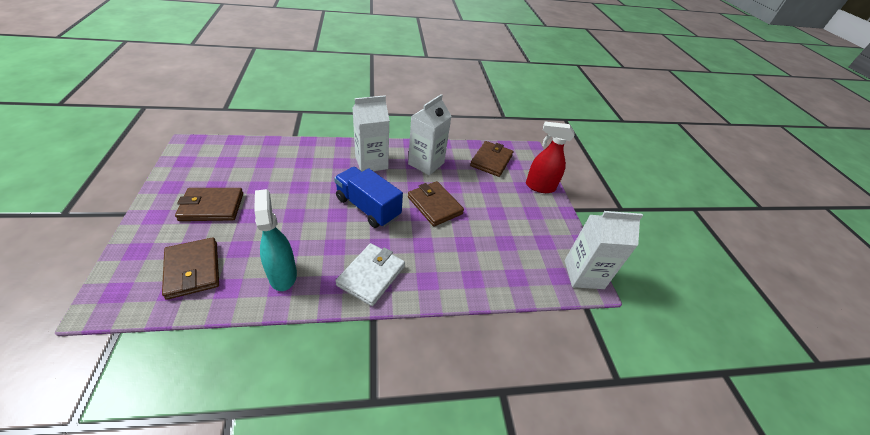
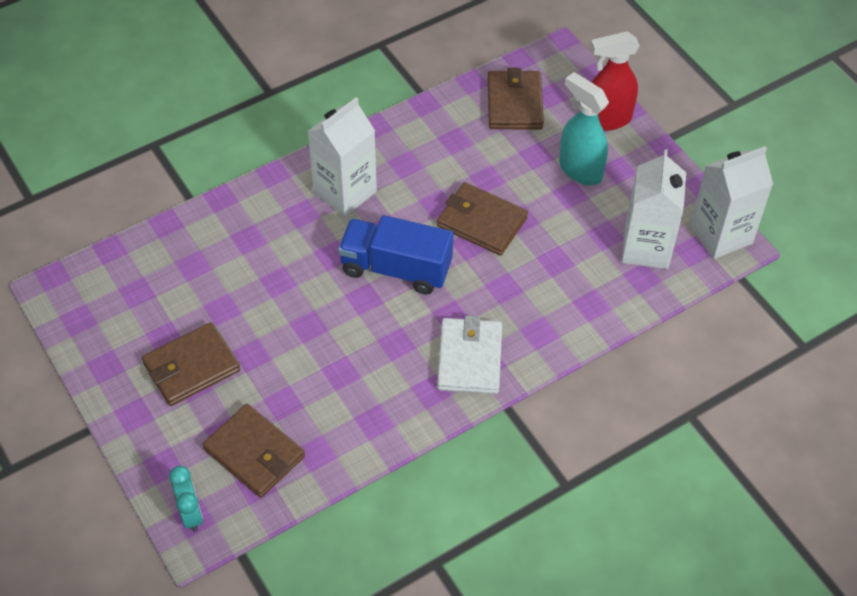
camera: 20 degrees left, 10 degrees up
(117, 288) = (190, 513): none -> turquoise clock
(283, 274) = (365, 408): turquoise spray bottle -> turquoise spray bottle (580, 170)
(426, 163) = (424, 155): white carton -> white carton (646, 247)

